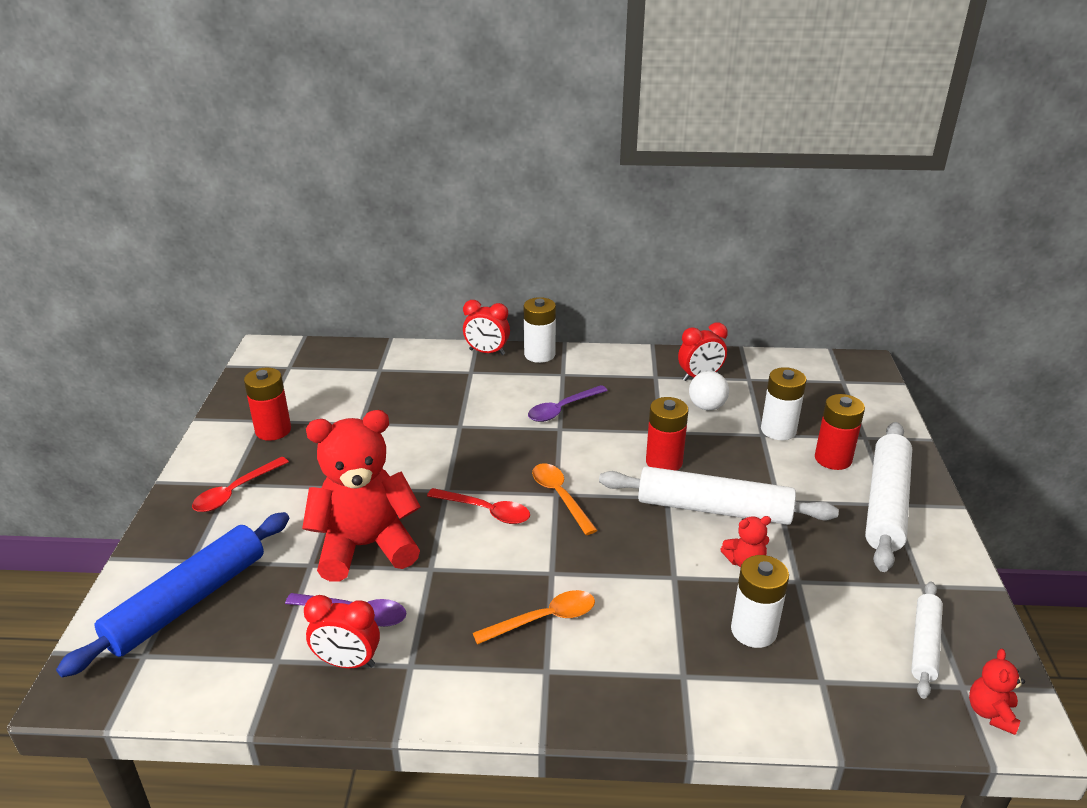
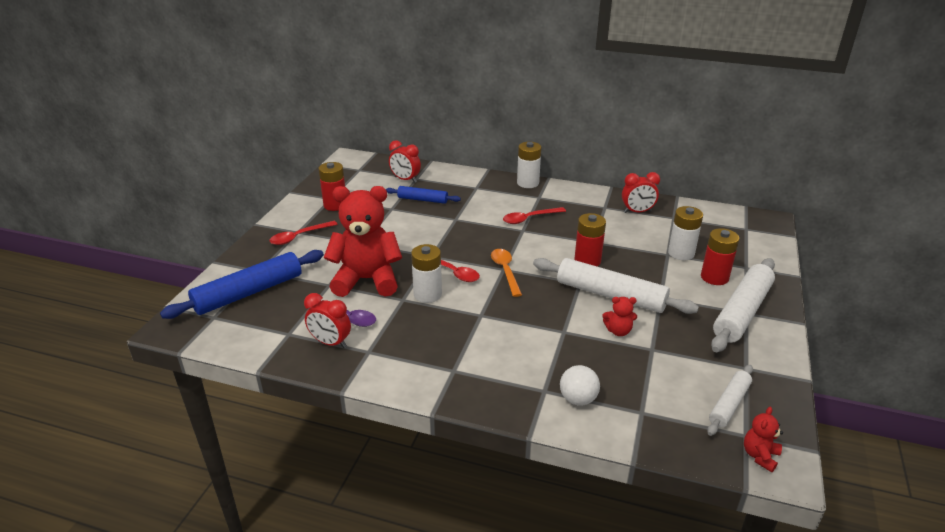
camera: 15 degrees right, 0 degrees up
(401, 402) = (423, 200): none -> blue rolling pin
(487, 352) = (492, 177): red clock -> red clock (405, 179)
(544, 619) = (464, 341): orange spoon -> none
(562, 409) = (529, 219): purple spoon -> red spoon
(706, 406) = (634, 231): white ball -> white ball (578, 399)
(753, 630) = (606, 373): white battery -> white battery (427, 294)

